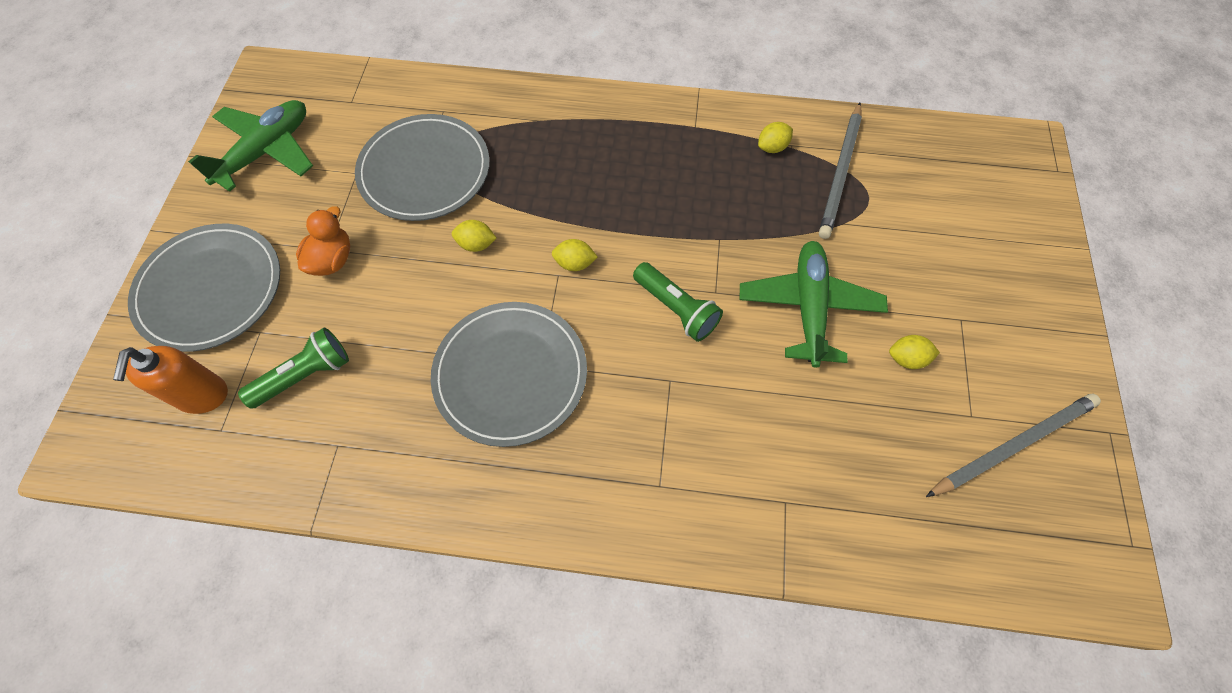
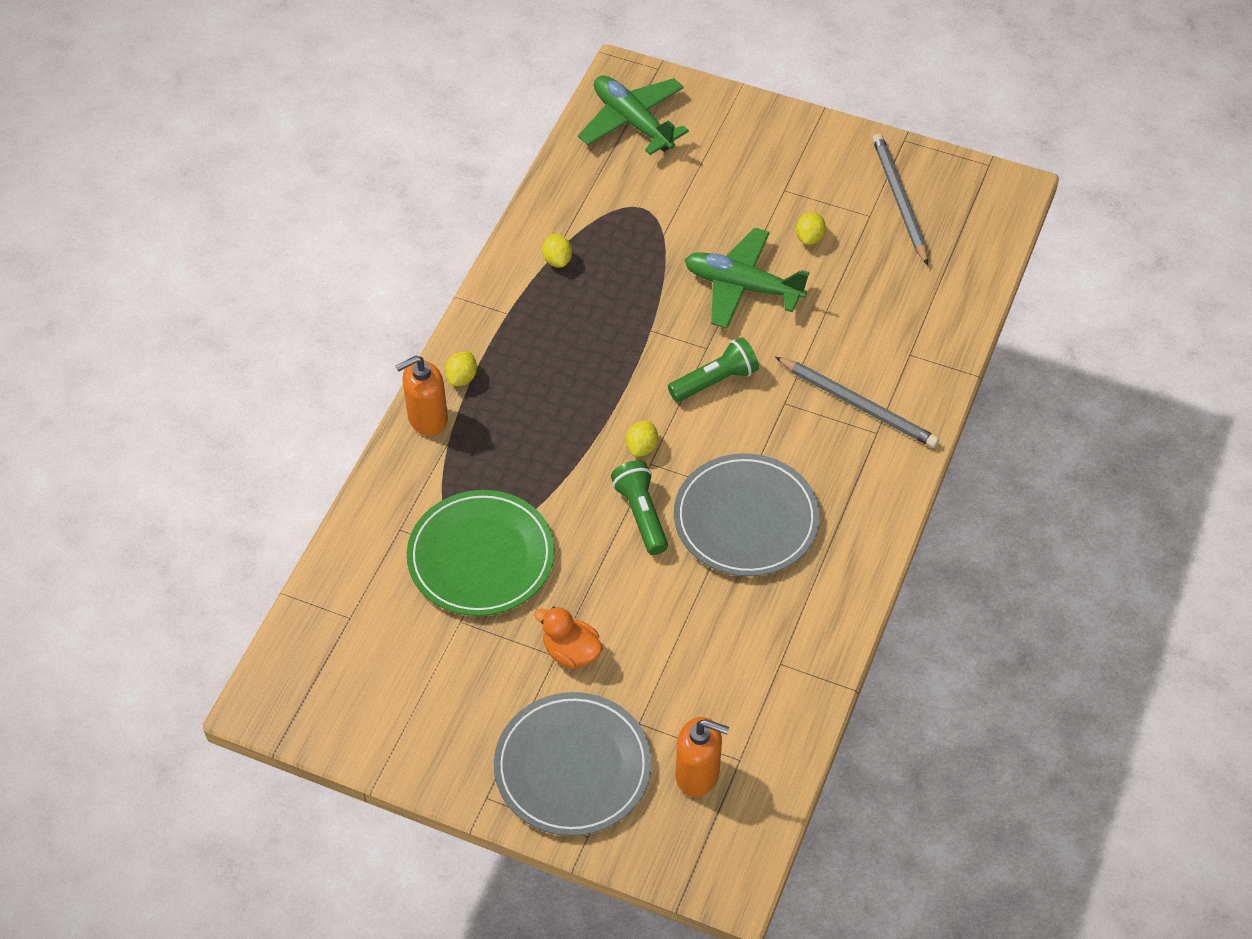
camera: 75 degrees left, 10 degrees down
(266, 151) = (396, 708): green plane -> green plane (632, 122)
(305, 375) = (700, 685): green flashlight -> green flashlight (641, 514)
(425, 171) = (481, 557): grey plate -> green plate
(476, 244) = (593, 524): yellow lemon -> yellow lemon (462, 378)
(560, 100) = (427, 419): none -> orange soap dispenser
(840, 173) = (606, 219): grey pencil -> grey pencil (858, 405)

